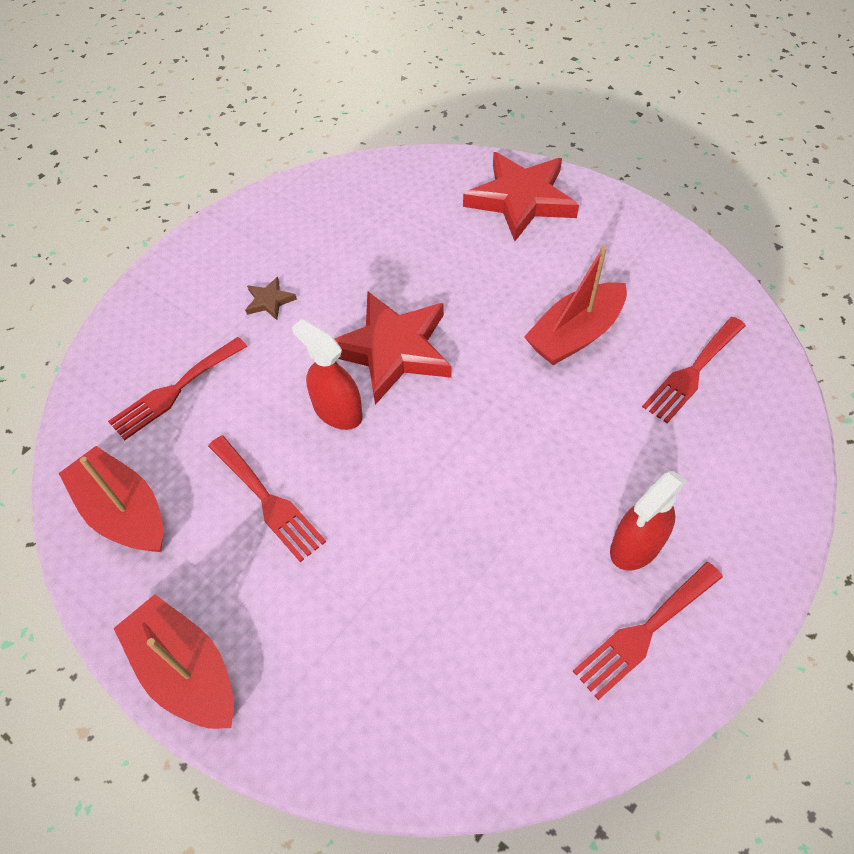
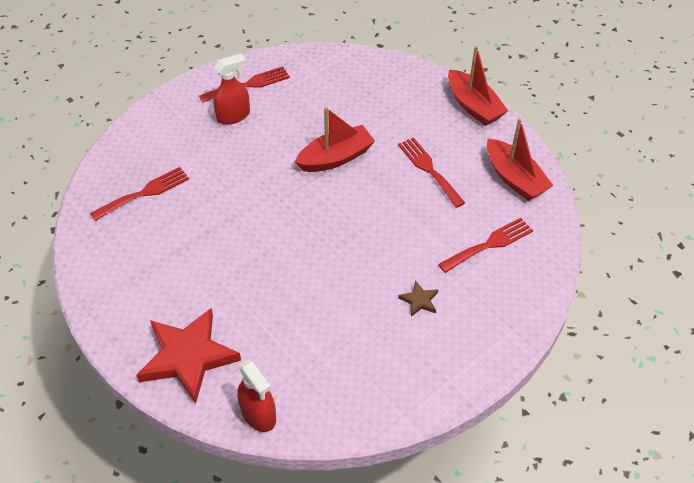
camera: 170 degrees left, 5 degrees down
(337, 411) = (380, 211): red spray bottle -> red spray bottle (258, 414)
(393, 350) = (334, 244): red star -> none
(575, 335) = (205, 231): red boat -> red boat (335, 158)

